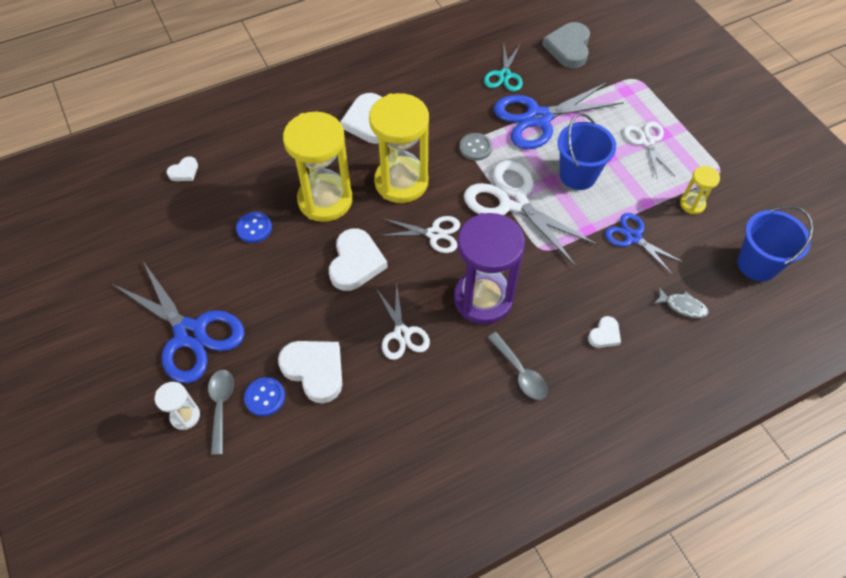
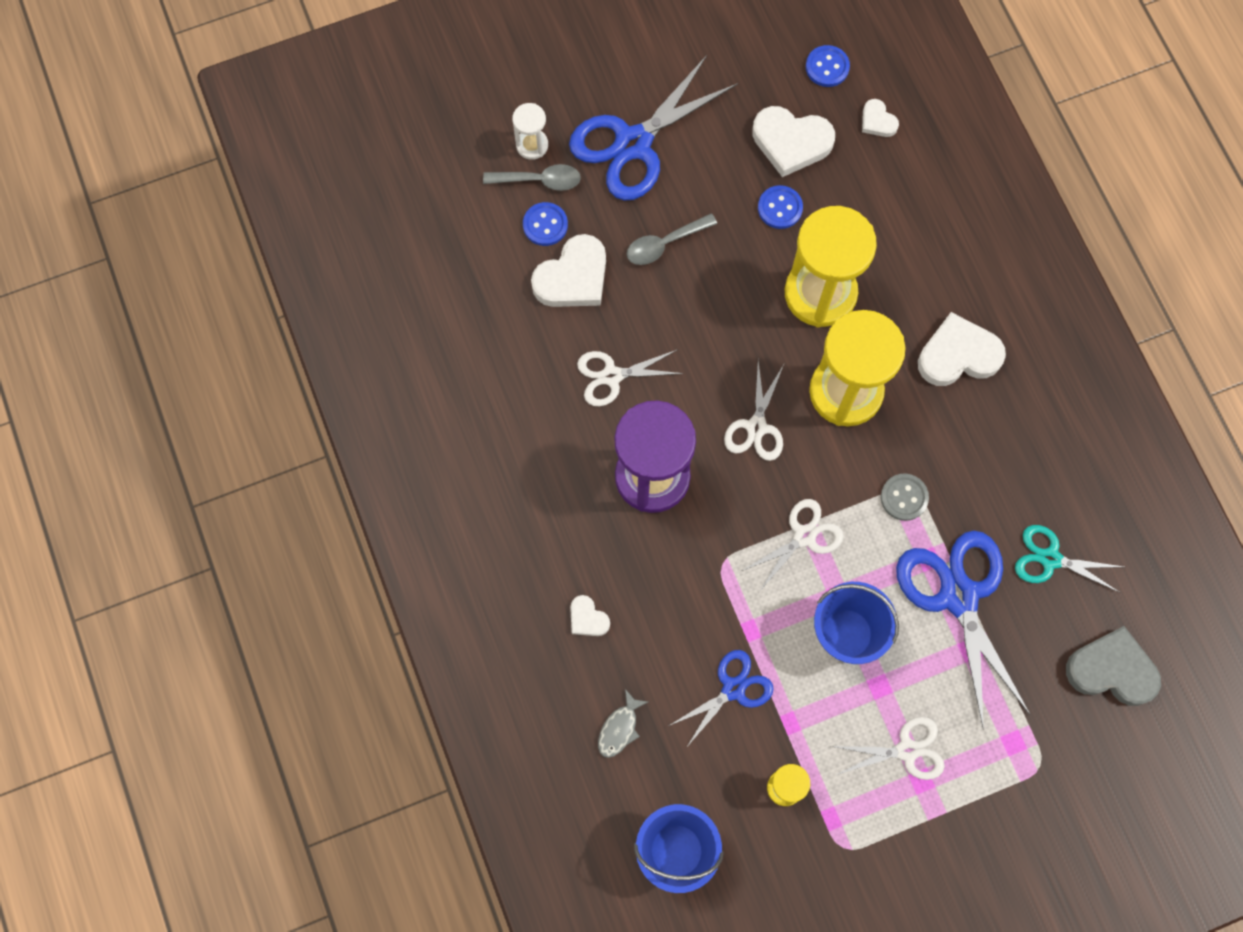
camera: 95 degrees right, 15 degrees up
(134, 204) = (827, 67): none -> blue button
(356, 263) = (718, 328): white heart -> white heart (791, 142)
(513, 201) = (804, 536): white scissors -> white scissors, size x0.56
(520, 372) = (547, 507): grey spoon -> grey spoon (664, 244)

